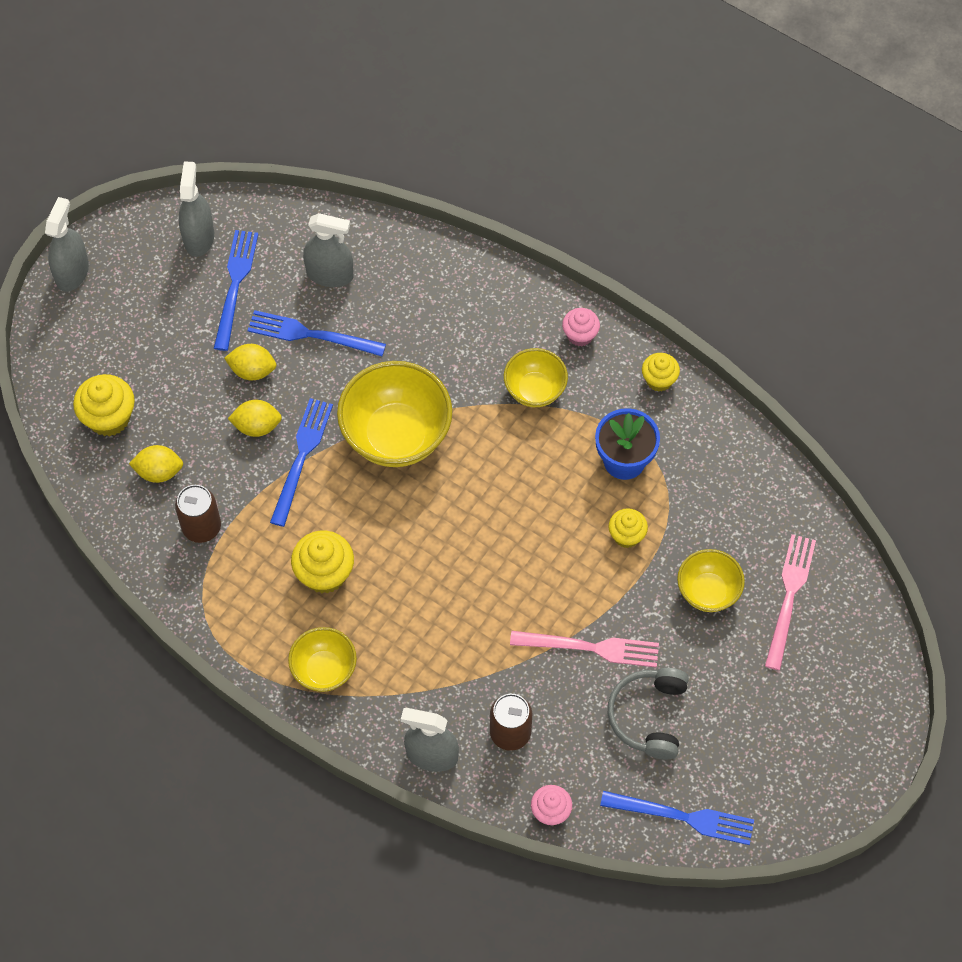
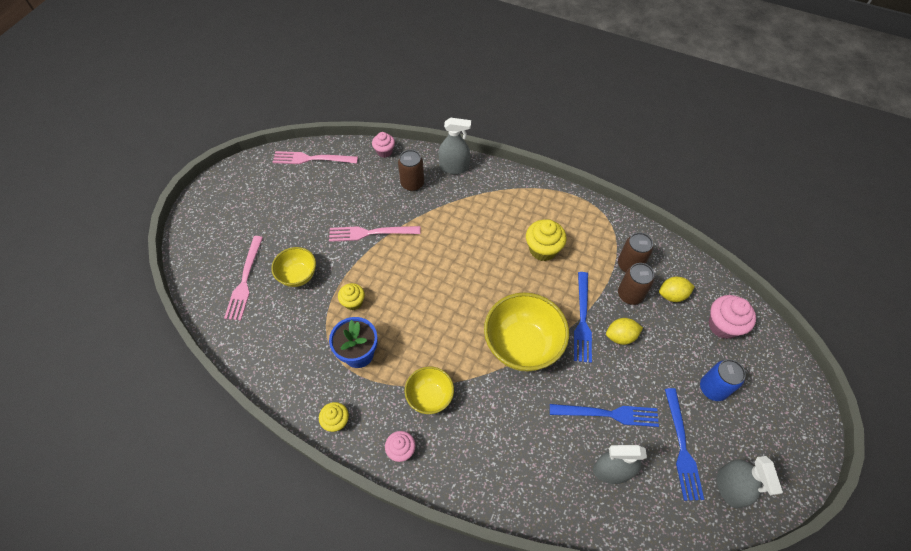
camera: 170 degrees right, 5 degrees down
(72, 272) = (811, 436): grey spray bottle -> none
(109, 418) = (723, 325): yellow cupcake -> pink cupcake
(164, 342) = (712, 388): none -> blue can
(220, 482) = (630, 295): none -> brown can
(252, 370) = (640, 377): yellow lemon -> none
(324, 670) = (526, 199): yellow bowl -> none
(649, 716) = (333, 203): grey headphones -> none
(683, 817) = (311, 159): blue fork -> pink fork

